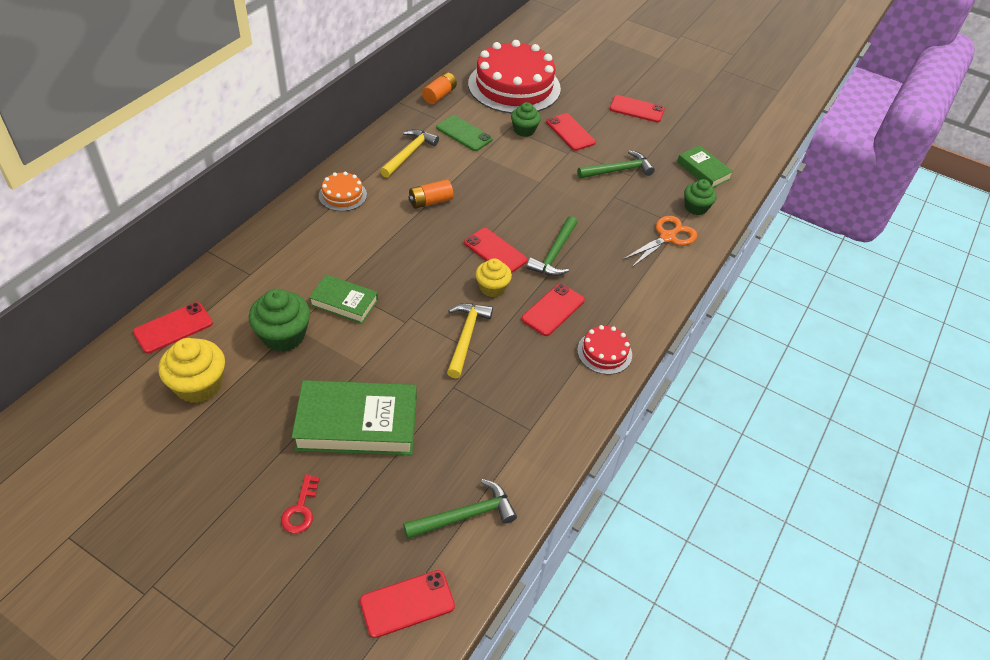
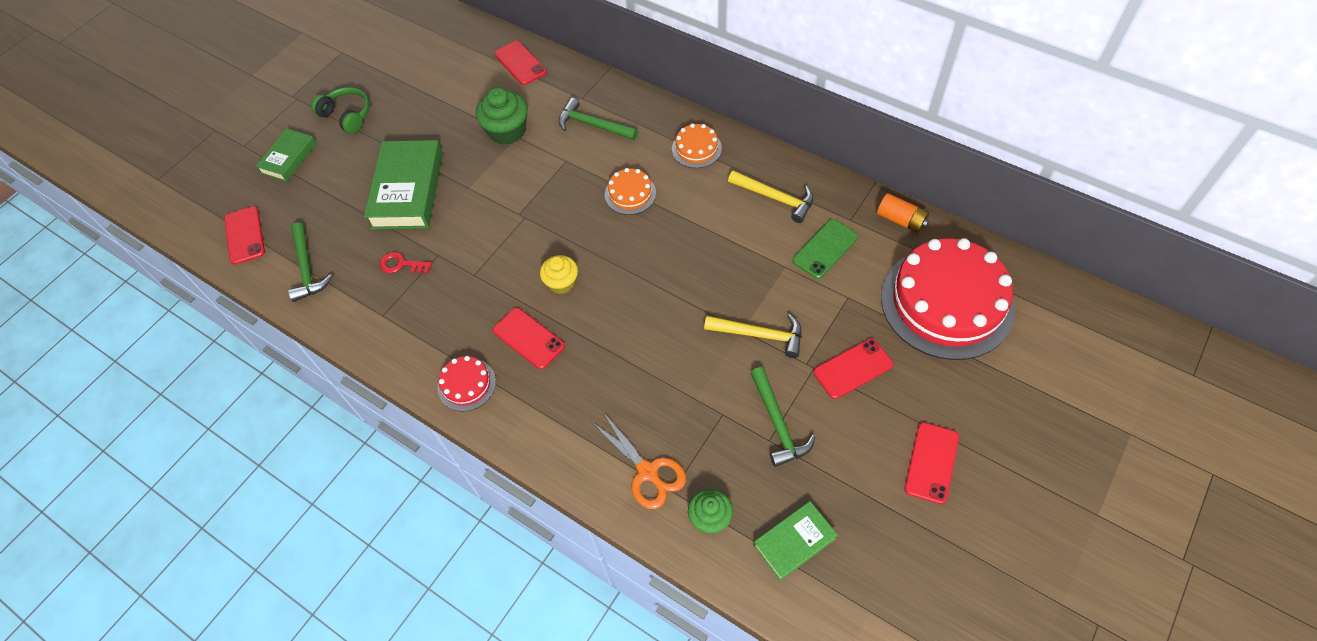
camera: 100 degrees right, 10 degrees up
(199, 385) = (459, 89): yellow cupcake -> none
(209, 509) = (347, 115): none -> green headphones
(300, 509) = (335, 165): red key -> red key (401, 264)
(344, 302) = (544, 167): green book -> green book (289, 158)
(391, 240) = (630, 194): none -> orange cake
(430, 201) = (693, 223): orange battery -> none
(466, 337) = (496, 262): yellow hammer -> yellow hammer (760, 335)
(495, 251) = (616, 285): red phone -> none
(524, 130) = (846, 314): green cupcake -> none
(554, 254) = (614, 342): green hammer -> green hammer (593, 125)

